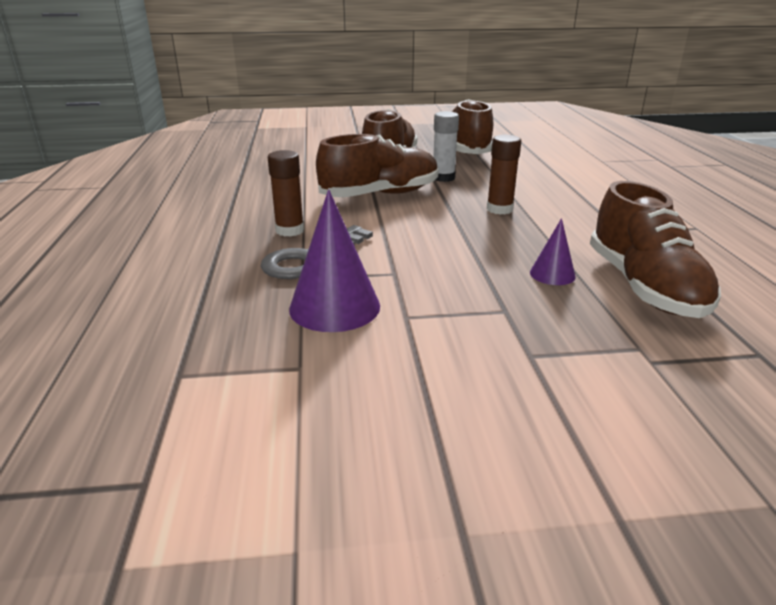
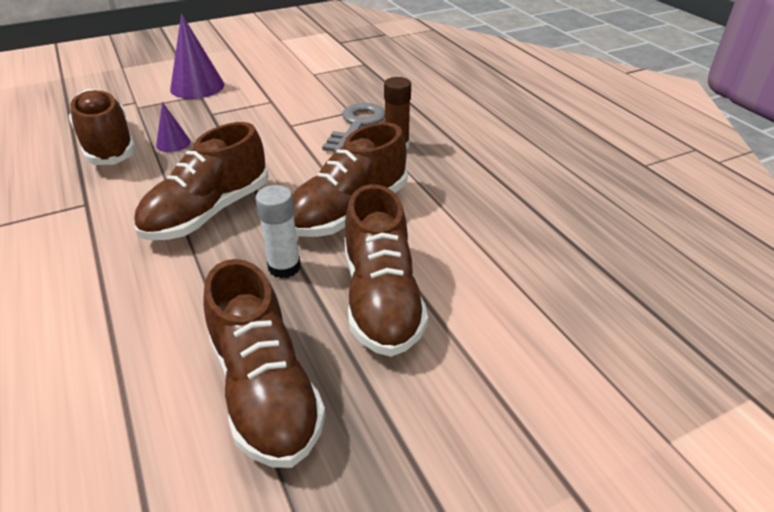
camera: 160 degrees right, 10 degrees up
(334, 307) = (315, 99): purple cone -> purple cone (197, 87)
(499, 209) = (208, 212): brown glue stick -> brown shoe

